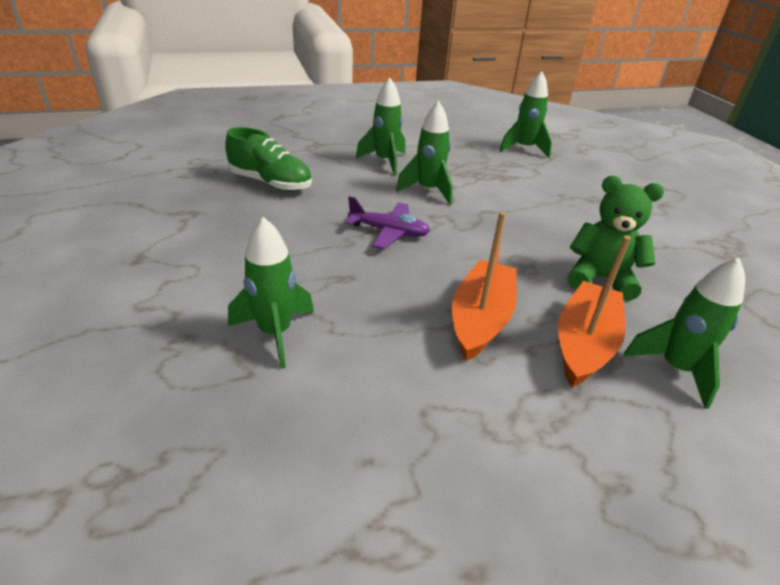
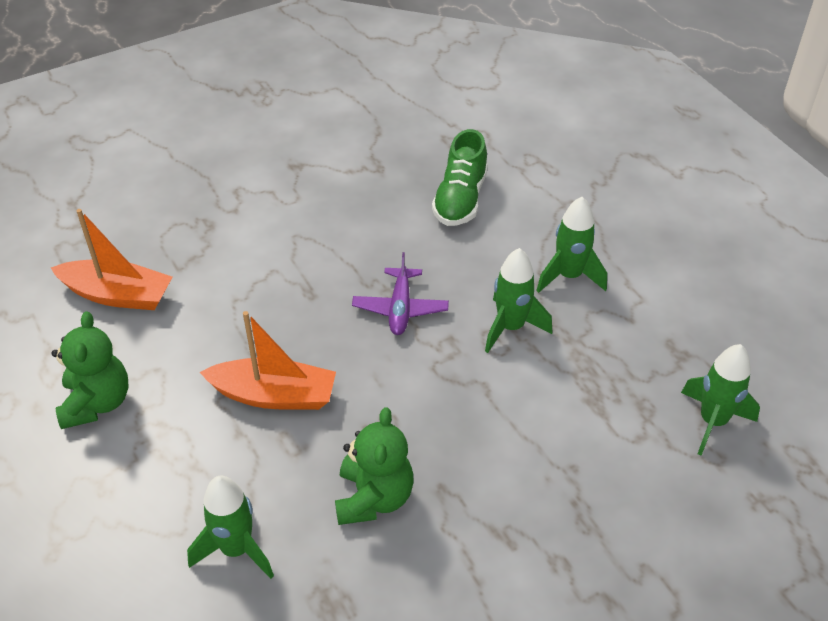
camera: 80 degrees right, 10 degrees up
(275, 333) = (224, 269): green rocket -> none
(473, 484) = (97, 403): none -> green teddy bear
(584, 344) = (257, 476): orange boat -> orange boat (117, 295)

